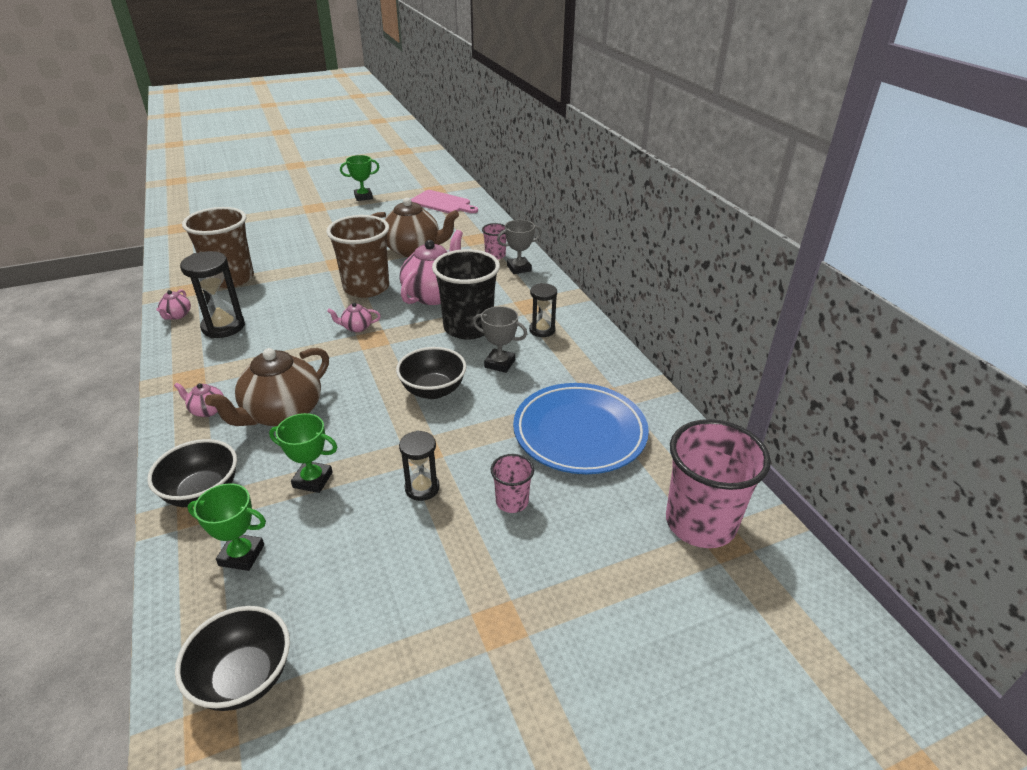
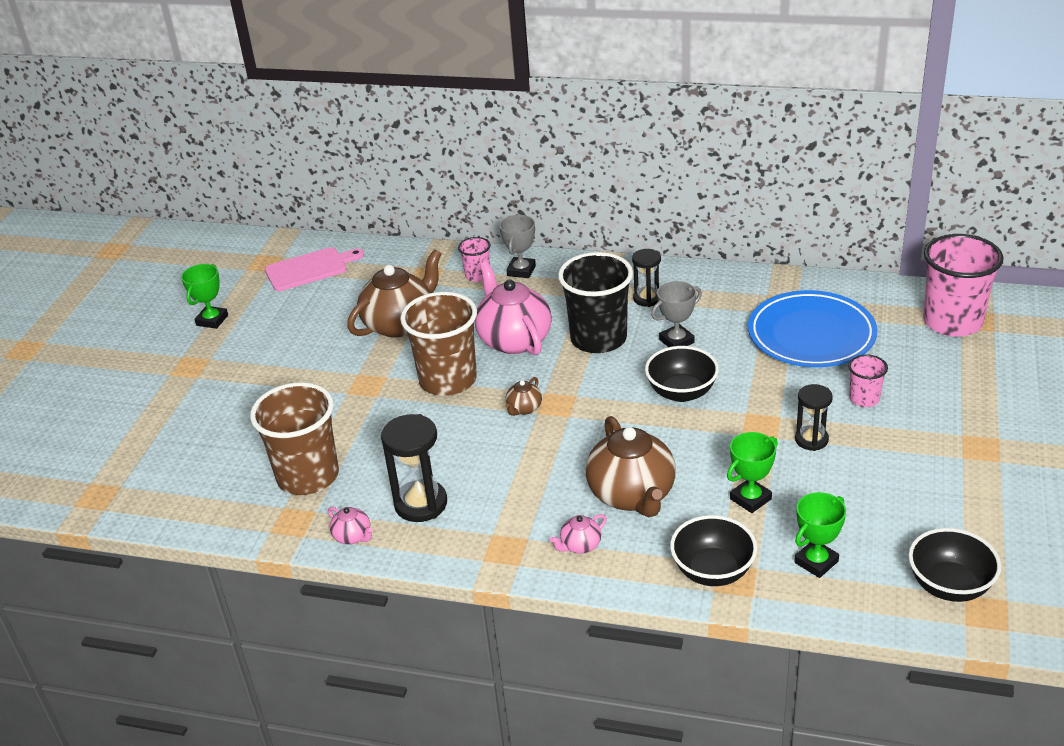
camera: 50 degrees left, 0 degrees up
(356, 327) = (524, 408): pink teapot -> brown teapot

